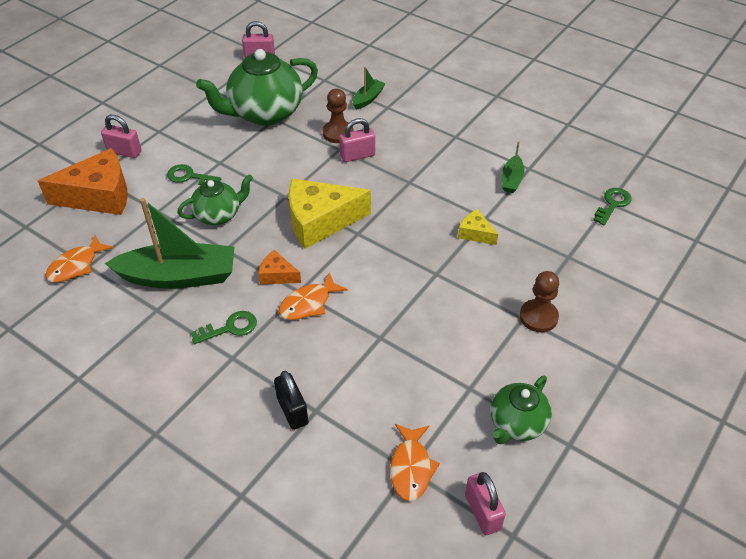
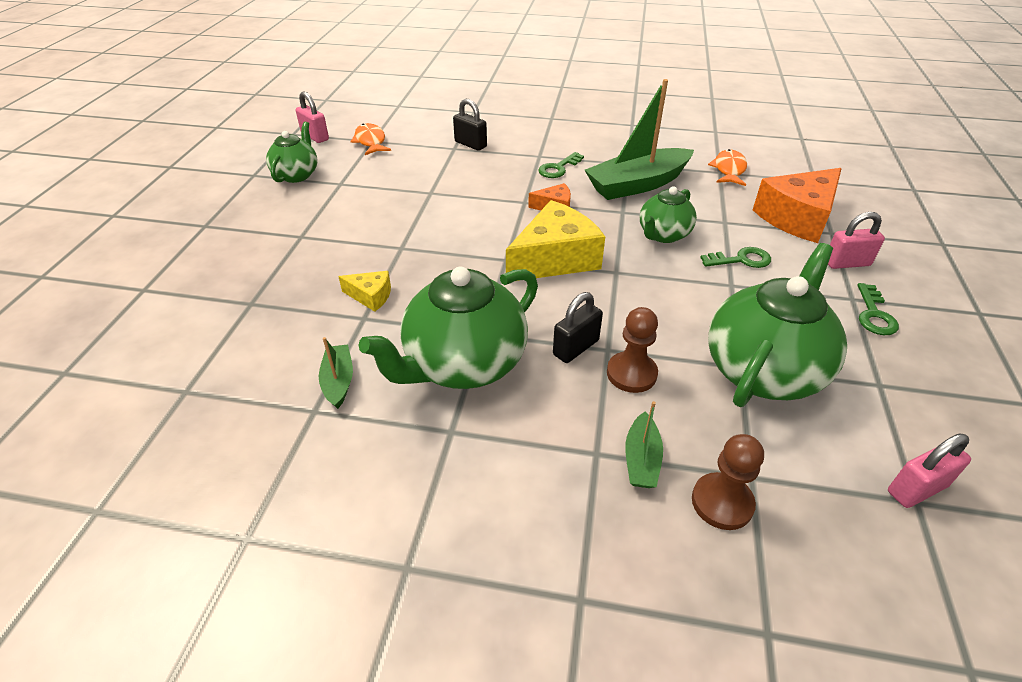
camera: 155 degrees right, 5 degrees down
(308, 303) = (508, 196): orange fish -> none
(357, 155) = (576, 348): pink padlock -> black padlock
(432, 166) = (463, 364): none -> green teapot
(538, 317) = (284, 241): brown pawn -> brown pawn (722, 502)
(612, 204) = (179, 389): green key -> green key (874, 314)

